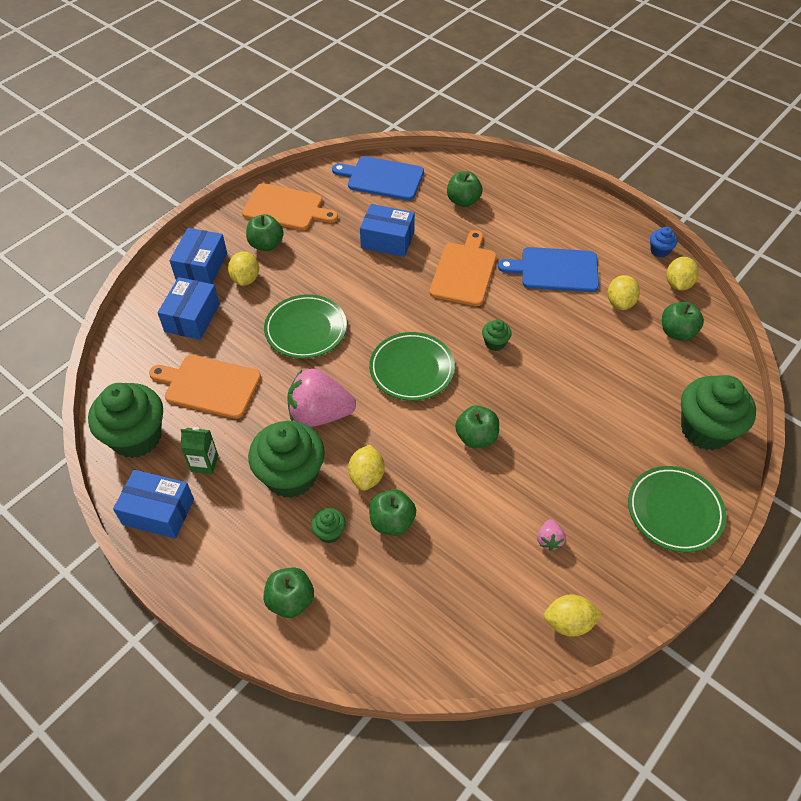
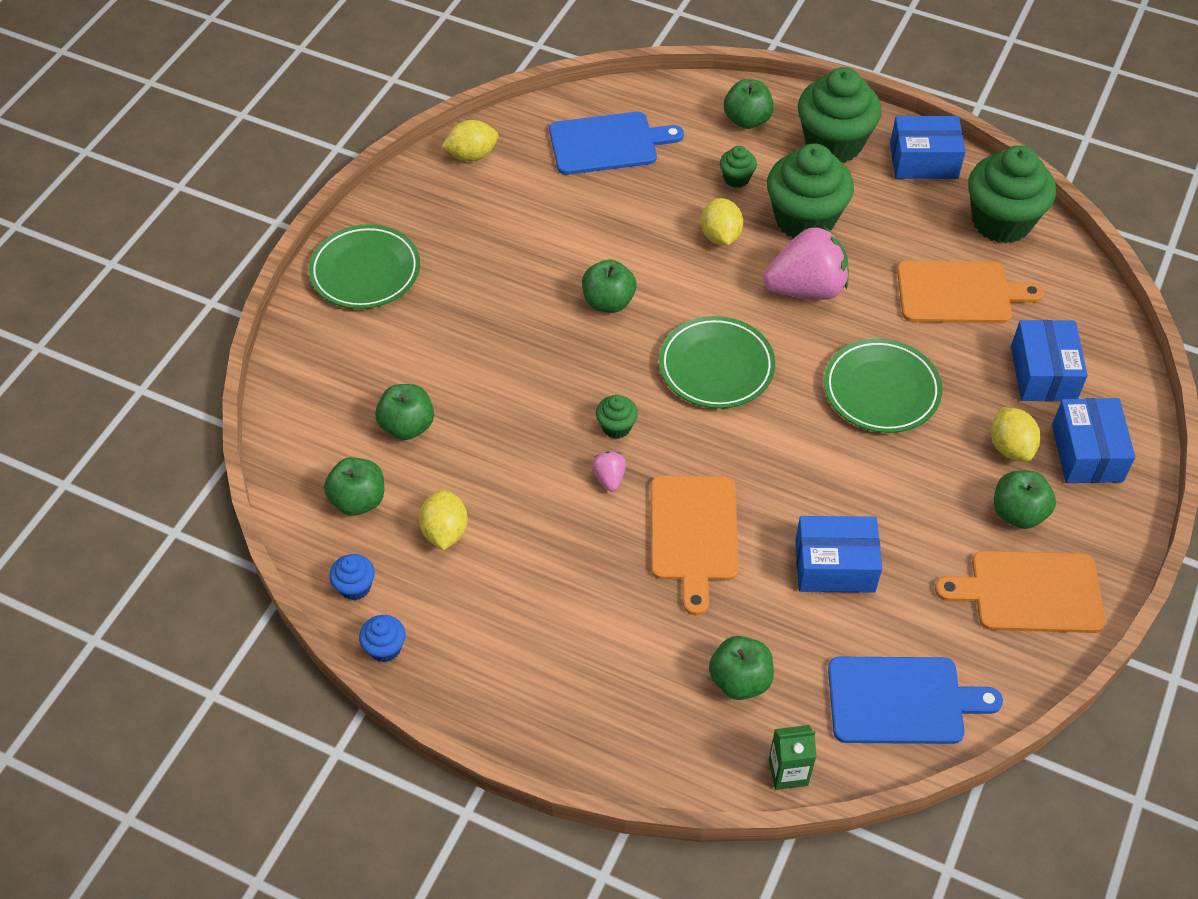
camera: 165 degrees right, 0 degrees up
(204, 463) = (907, 212): green carton -> green carton (788, 772)
(392, 522) = (675, 200): green apple -> green apple (407, 426)
(549, 540) = (502, 217): pink strawberry -> pink strawberry (609, 478)
(555, 270) = (552, 570): blue cutting board -> blue cutting board (608, 143)
(678, 284) = (355, 587): yellow lemon -> blue cupcake
(705, 430) = (324, 369): green cupcake -> green cupcake (833, 144)

